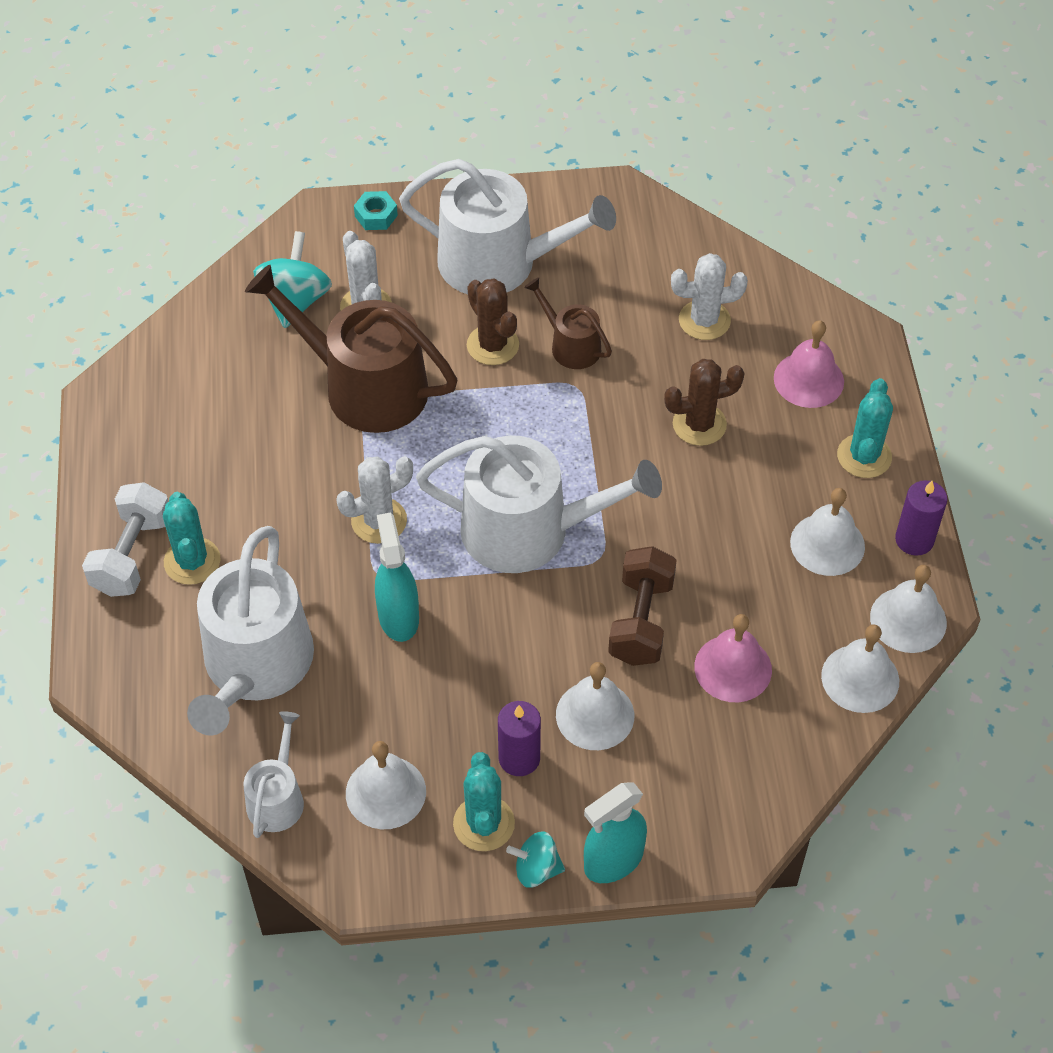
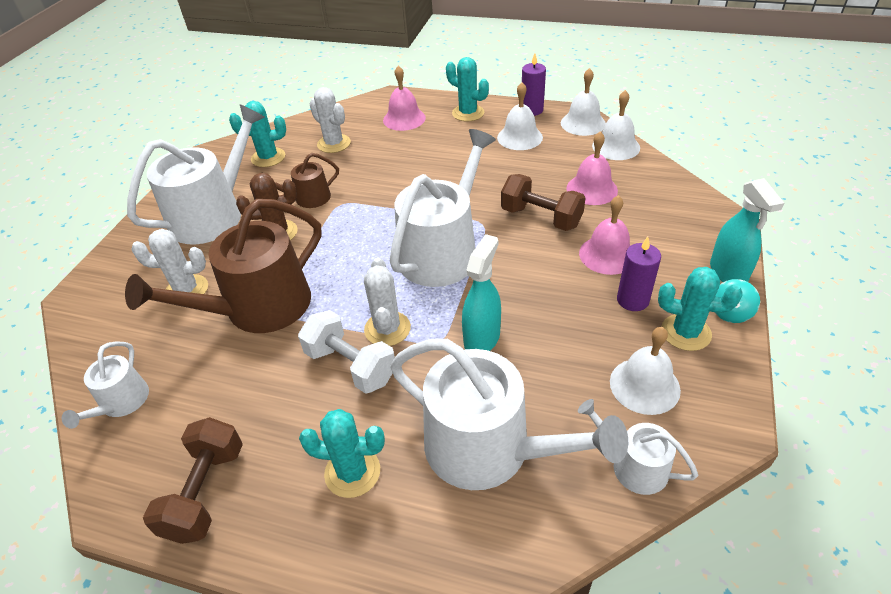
camera: 65 degrees left, 10 degrees down
(132, 555) = (316, 524): white dumbbell -> white dumbbell (351, 365)
(135, 456) = (205, 492): none -> brown dumbbell
(203, 338) = (121, 403): none -> white watering can
(295, 301) = (142, 330): turquoise spinning top -> none
(376, 216) = (111, 265): turquoise nut -> none
(398, 617) = (482, 338): turquoise spray bottle -> turquoise spray bottle turned 105 degrees clockwise
(595, 715) = (607, 254): white bell -> pink bell
(638, 261) = (268, 157): none -> turquoise cactus
(699, 424) = (407, 162): brown cactus -> none
(704, 320) = (334, 144): white cactus -> white cactus turned 60 degrees counterclockwise

